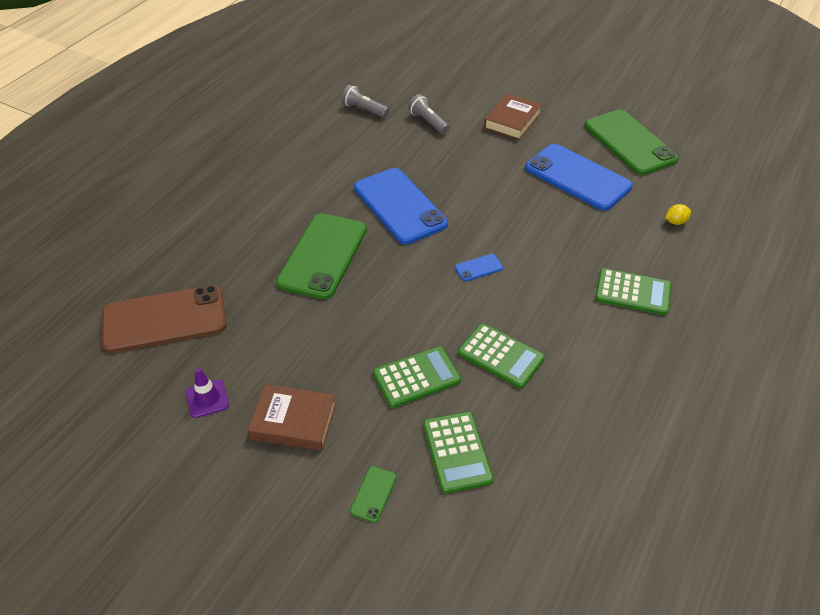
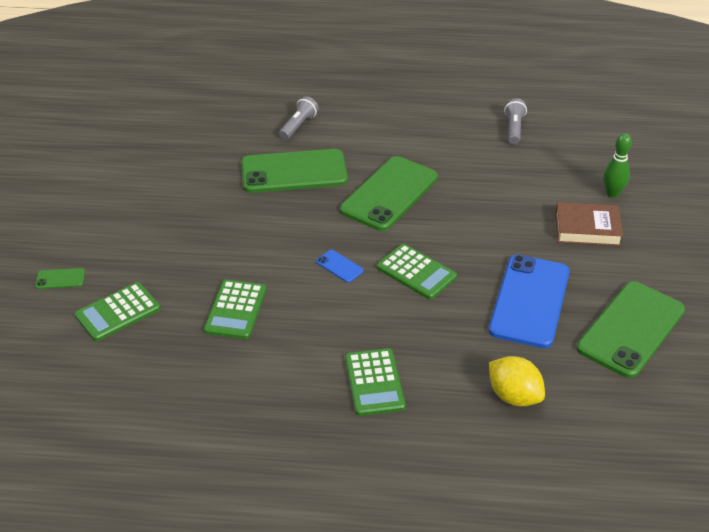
camera: 65 degrees right, 5 degrees down
(164, 319) = (177, 121): brown phone -> none
(207, 398) = (112, 169): purple traffic cone -> none
(294, 421) = (110, 217): brown book -> none
(400, 206) = (389, 194): blue phone -> green phone
(416, 377) = (185, 267): green calculator -> green calculator (416, 272)
(428, 122) = (531, 173): grey flashlight -> grey flashlight (298, 125)
(479, 94) = (612, 193): none -> green bowling pin
(675, 222) = (514, 396): yellow lemon -> yellow lemon, size x1.89

